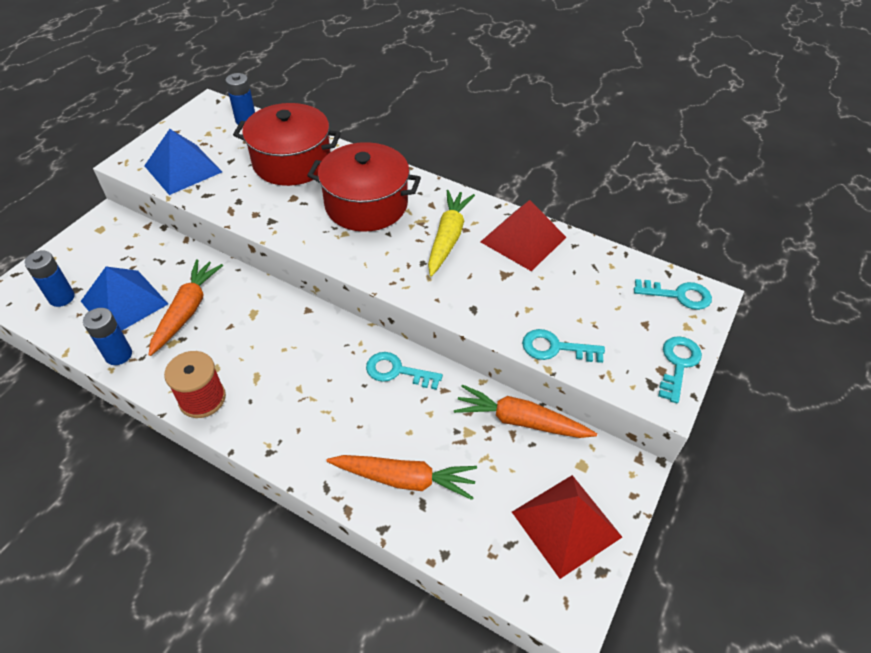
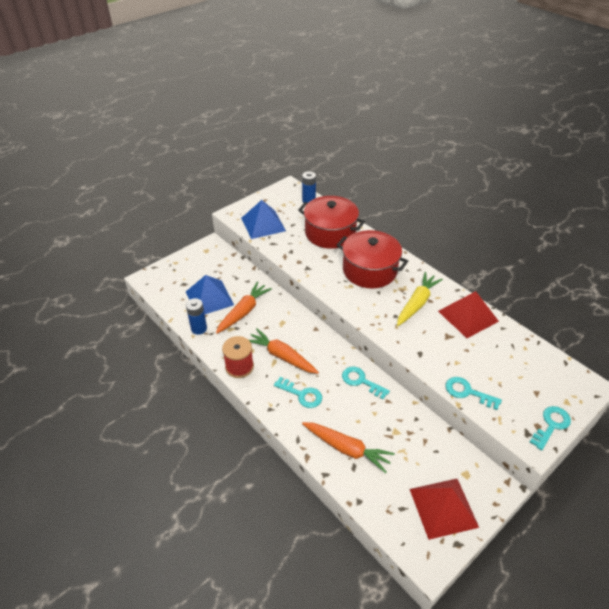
camera: 20 degrees right, 5 degrees down
(62, 297) = (175, 287): blue battery -> none
(521, 421) = (433, 434): orange carrot -> orange carrot (282, 356)
(678, 295) = (568, 379): turquoise key -> turquoise key (302, 394)

